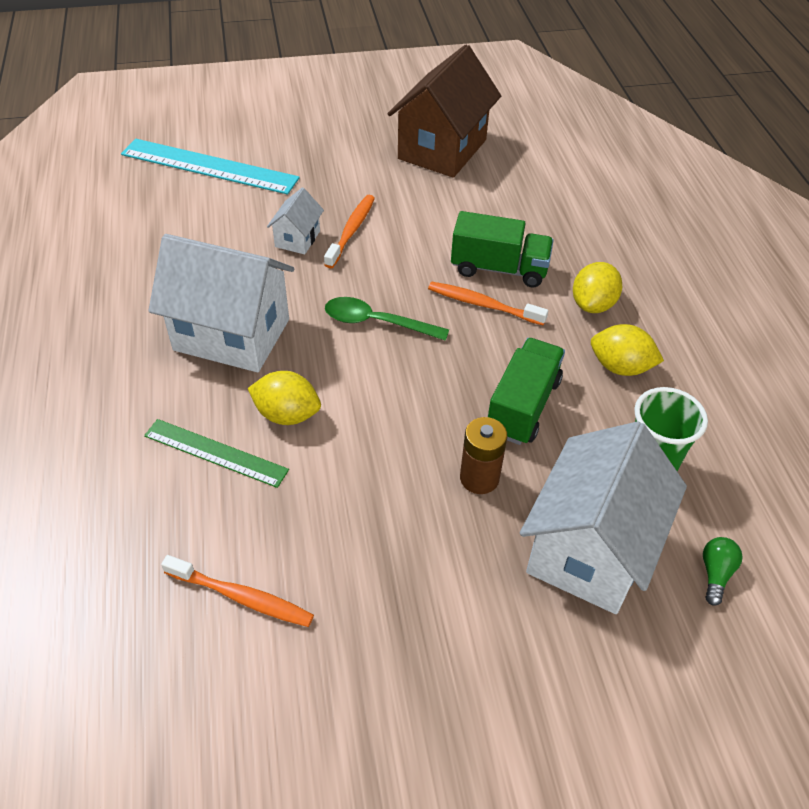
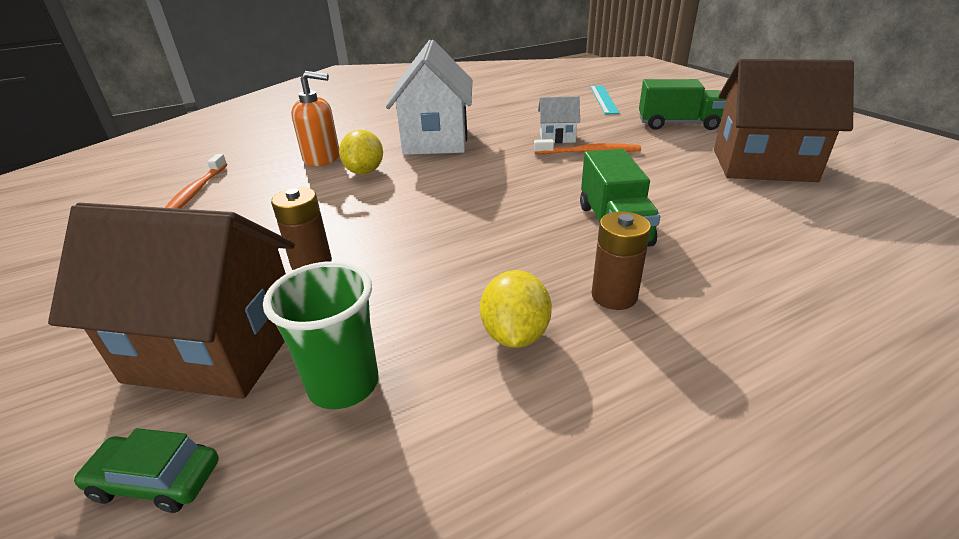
camera: 75 degrees right, 15 degrees down
(209, 166) = (603, 99): turquoise ruler -> turquoise ruler, size x0.62
(215, 453) = (322, 158): green ruler -> orange soap dispenser
(376, 322) = (485, 183): green spoon -> none
(483, 305) = (549, 225): orange toothbrush -> none
(523, 406) = (415, 272): green truck -> green truck (678, 124)
(590, 549) = (215, 350): white house -> brown house
(593, 304) = (614, 296): yellow lemon -> brown battery
(715, 573) = (156, 480): green light bulb -> green car

